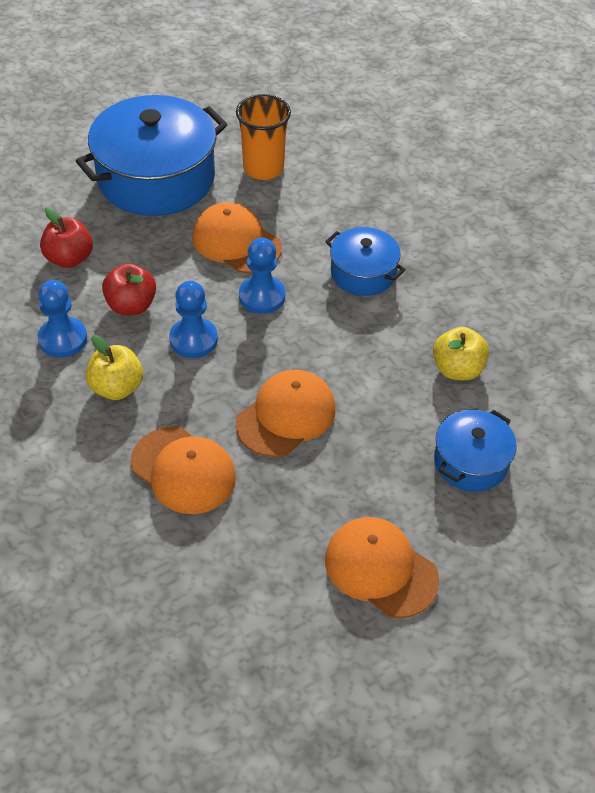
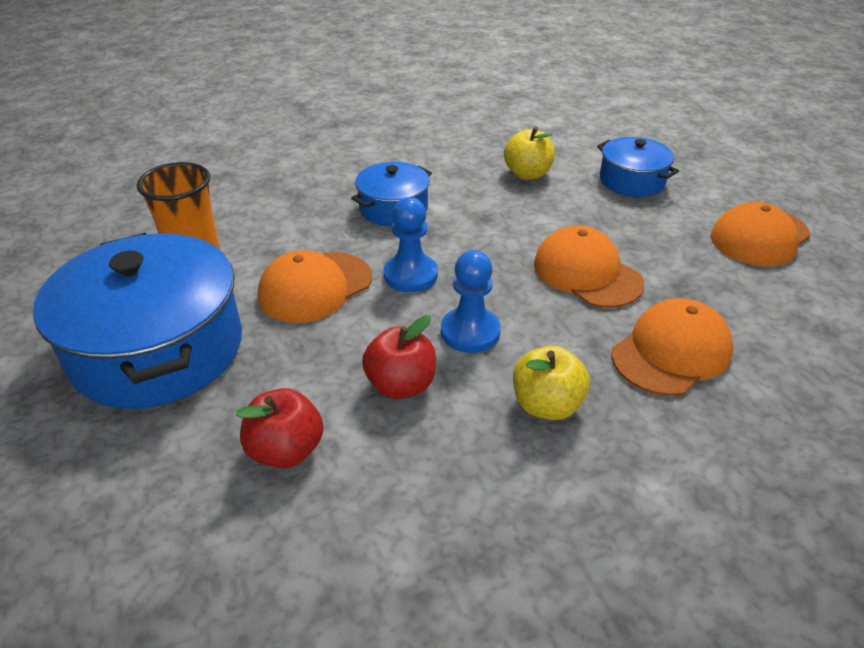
camera: 80 degrees left, 10 degrees down
(63, 339) = (452, 461): blue pawn -> none

